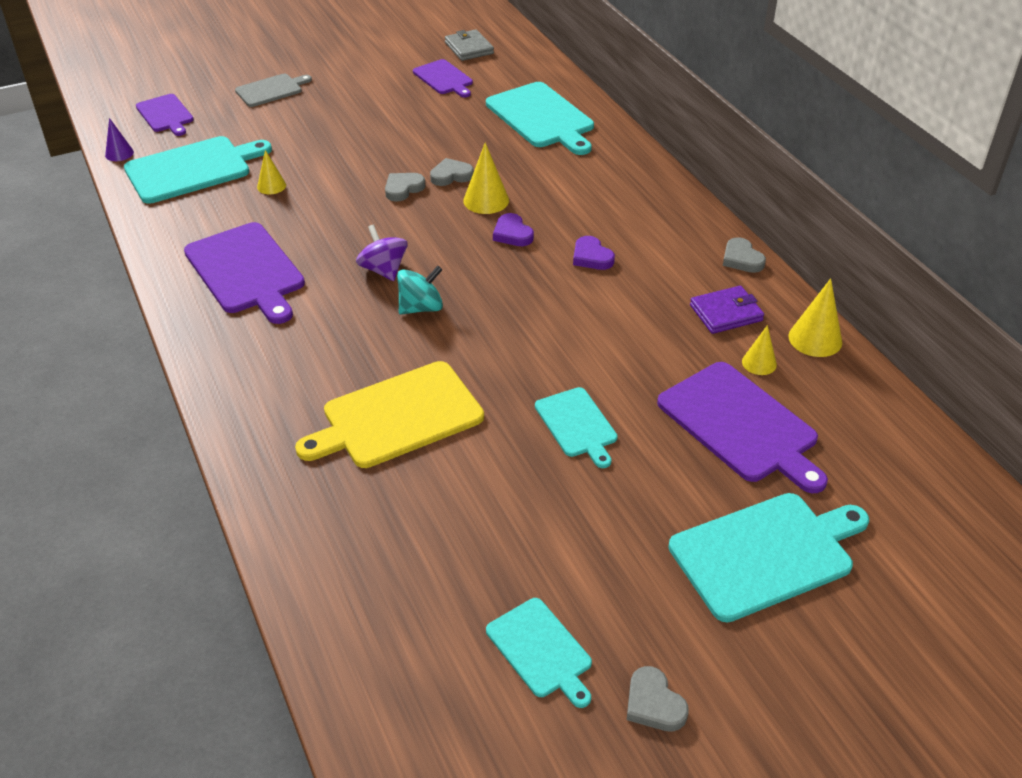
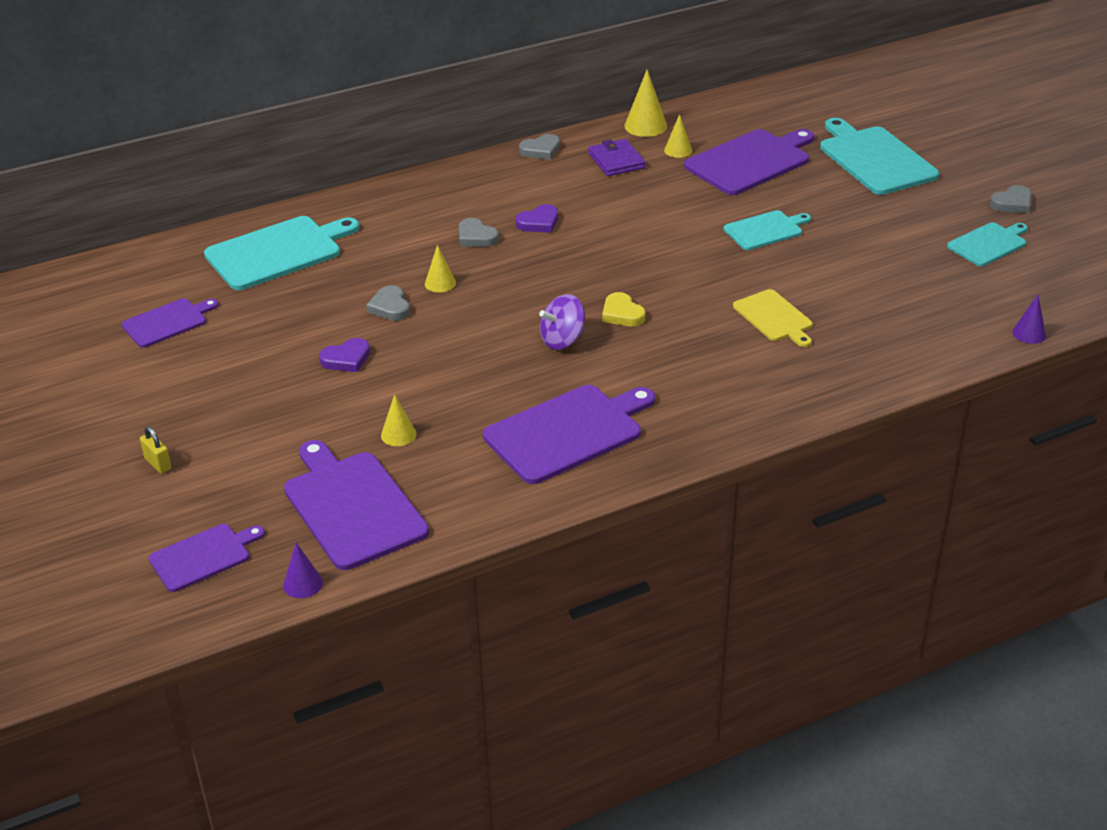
camera: 90 degrees left, 5 degrees down
(192, 169) = (352, 506): turquoise cutting board -> purple cutting board
(271, 90) = (158, 464): grey cutting board -> yellow padlock
(324, 654) = (1029, 333): none -> purple cone
(397, 416) = (774, 317): yellow cutting board -> yellow cutting board, size x0.58
(403, 189) = (413, 337): grey heart -> grey heart (476, 237)
(421, 308) = (622, 314): turquoise spinning top -> yellow heart
(469, 48) = (93, 307): grey wallet -> none
(486, 200) = (440, 283): yellow cone -> yellow cone, size x0.64
(512, 234) = (500, 266): purple heart -> purple heart (346, 359)

